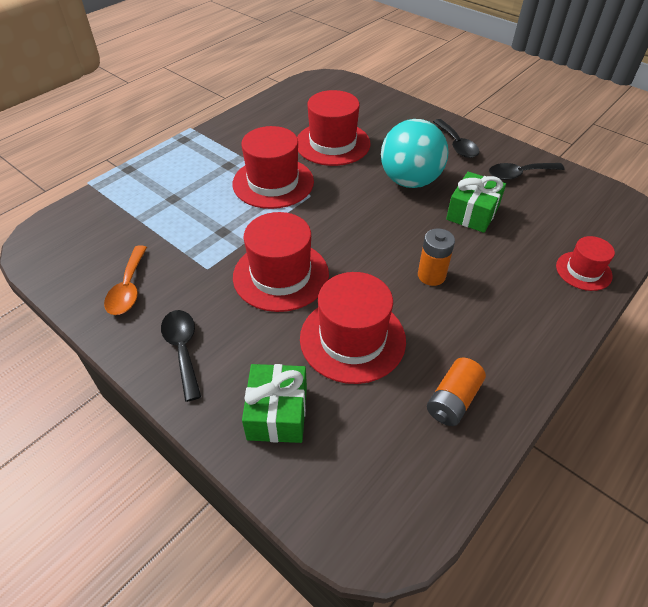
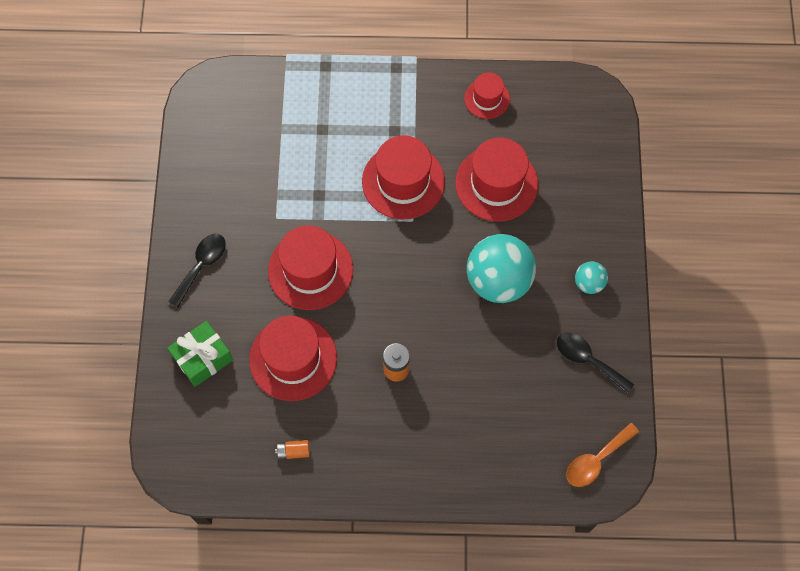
camera: 50 degrees right, 20 degrees up
(128, 288) = (218, 187): orange spoon -> orange spoon (596, 460)
(453, 400) = (293, 451): orange battery -> orange battery, size x0.64
(456, 145) = (589, 283): black spoon -> turquoise ball
(472, 213) = (497, 354): green gift -> none
(583, 271) = (495, 473): red hat -> red hat (487, 98)

